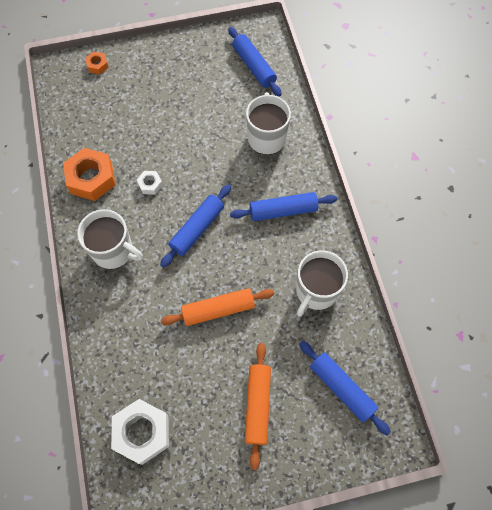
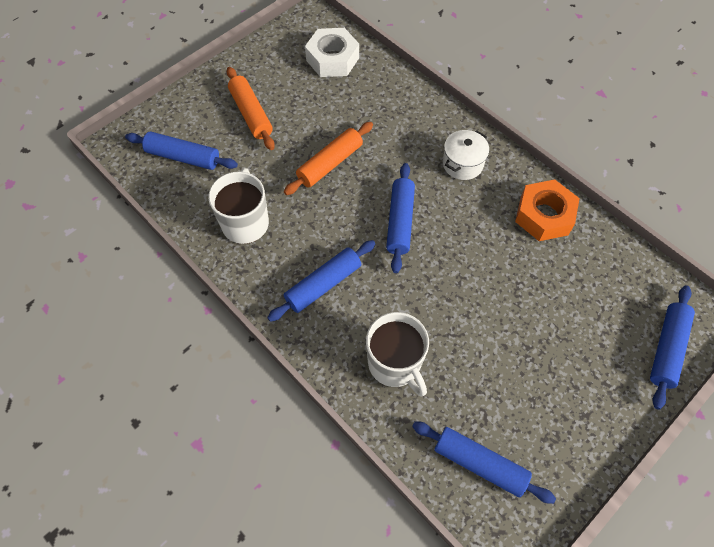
camera: 150 degrees right, 5 degrees down
(97, 65) = (667, 349): orange nut -> blue rolling pin
(113, 251) = (462, 164): white mug -> white pot
(150, 184) = (481, 240): white nut -> none

